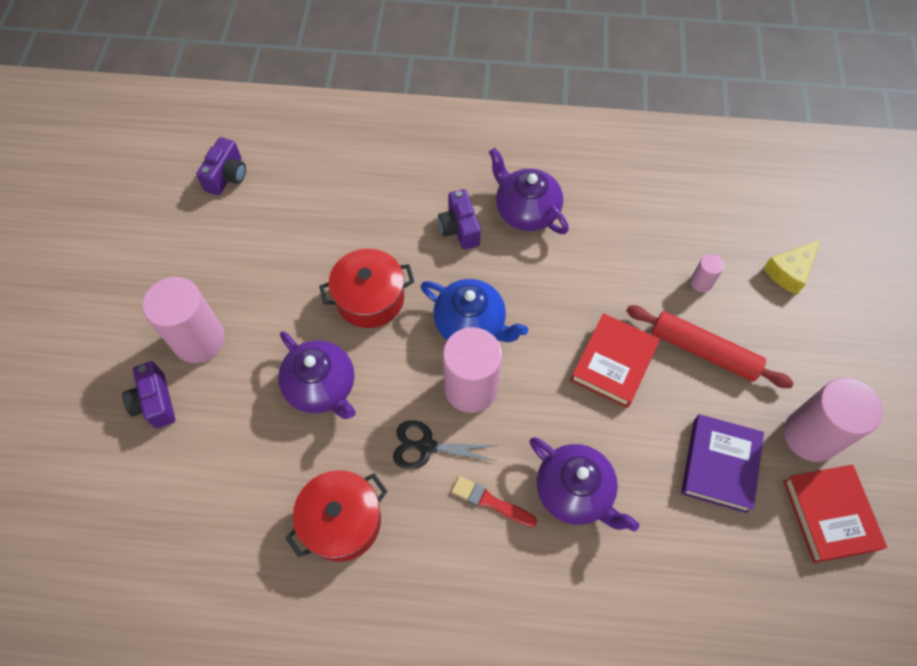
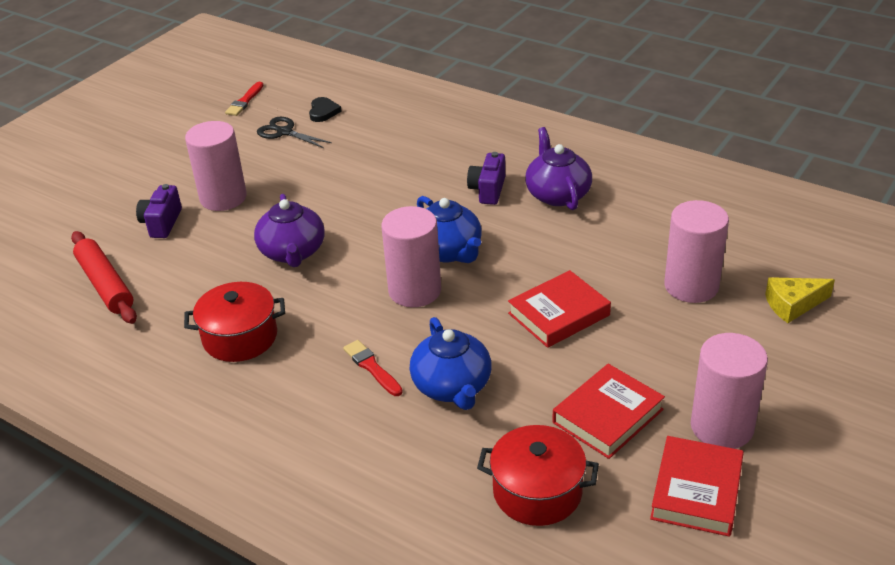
camera: 30 degrees right, 25 degrees down
(129, 189) = (244, 101): none -> red brush
(227, 176) = (323, 112): purple camera -> black heart
(370, 298) = (376, 211): red pot -> red pot (537, 492)
(426, 446) = (347, 315): black scissors -> black scissors (284, 132)
(575, 492) = (452, 386): purple teapot -> blue teapot
(701, 282) = (691, 286): pink cylinder -> pink cylinder, size x2.20
(703, 351) = (655, 333): red rolling pin -> red rolling pin (105, 285)
(719, 465) = (607, 416): purple book -> red book

